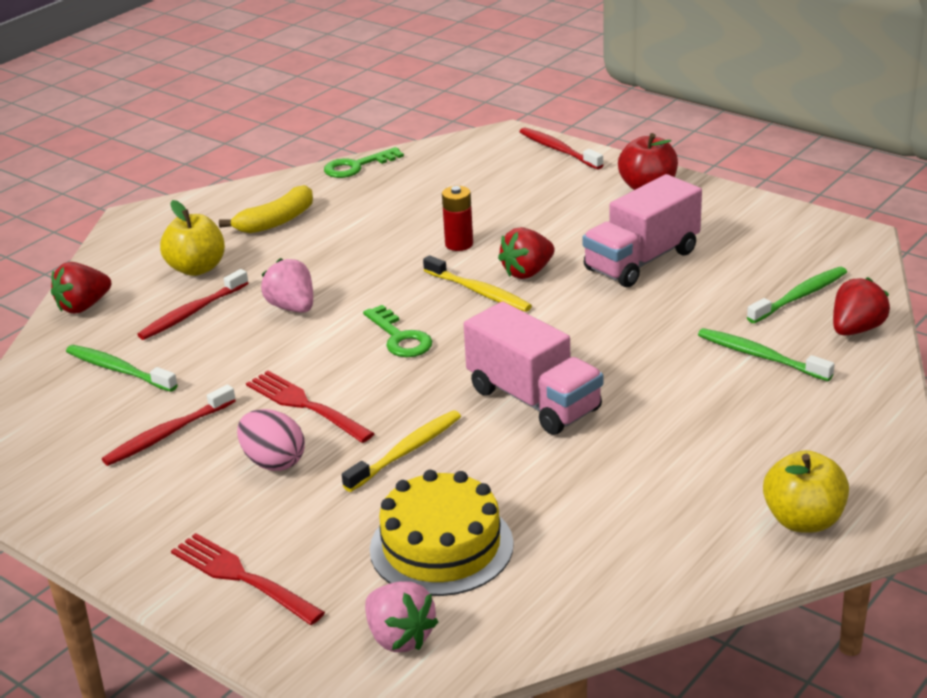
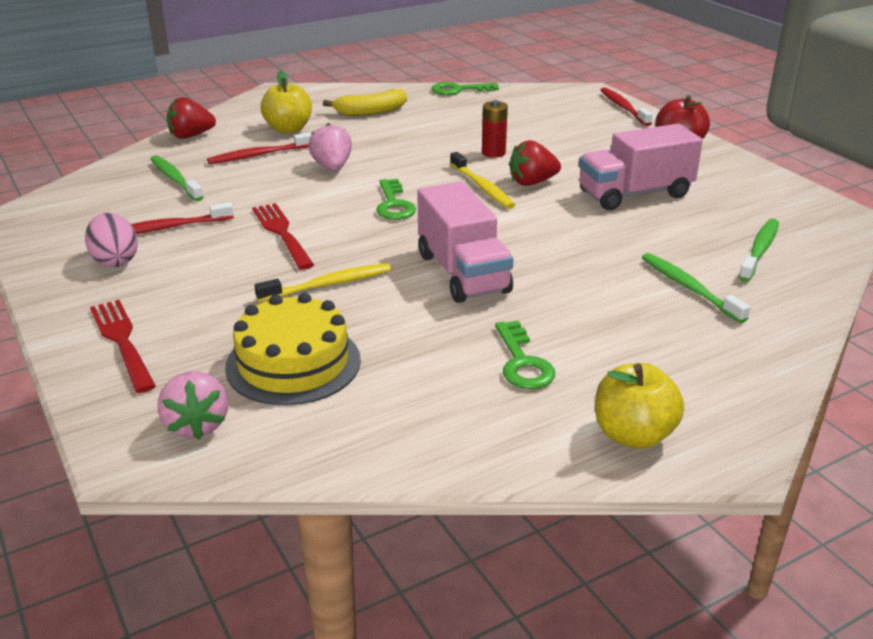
camera: 20 degrees right, 0 degrees up
(273, 462) = (223, 266): pink egg -> pink egg (115, 260)
(659, 479) = (522, 362): none -> green key
(799, 296) = (759, 250): green toothbrush -> green toothbrush turned 45 degrees counterclockwise
(856, 329) = (797, 288): red strawberry -> none

